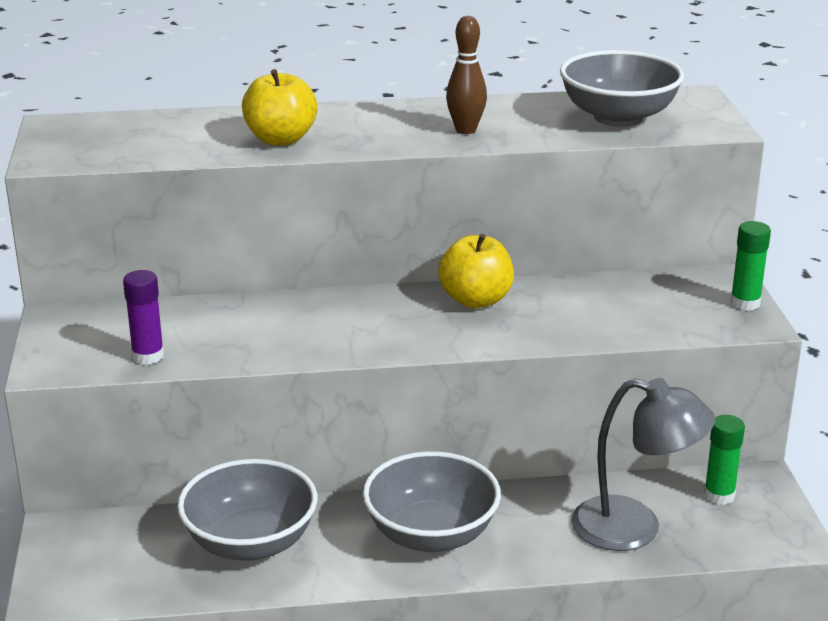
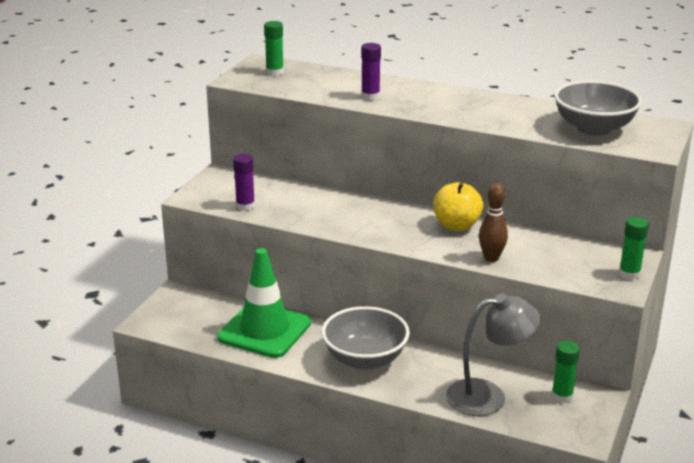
camera: 30 degrees right, 0 degrees up
(96, 135) = (275, 72): none -> green glue stick
(250, 543) = (264, 330): grey bowl -> green traffic cone
(280, 139) = (370, 96): yellow apple -> purple glue stick
(465, 130) = (485, 115): brown bowling pin -> brown bowling pin (491, 258)
(635, 528) = (488, 396): grey lamp -> grey lamp turned 60 degrees counterclockwise

